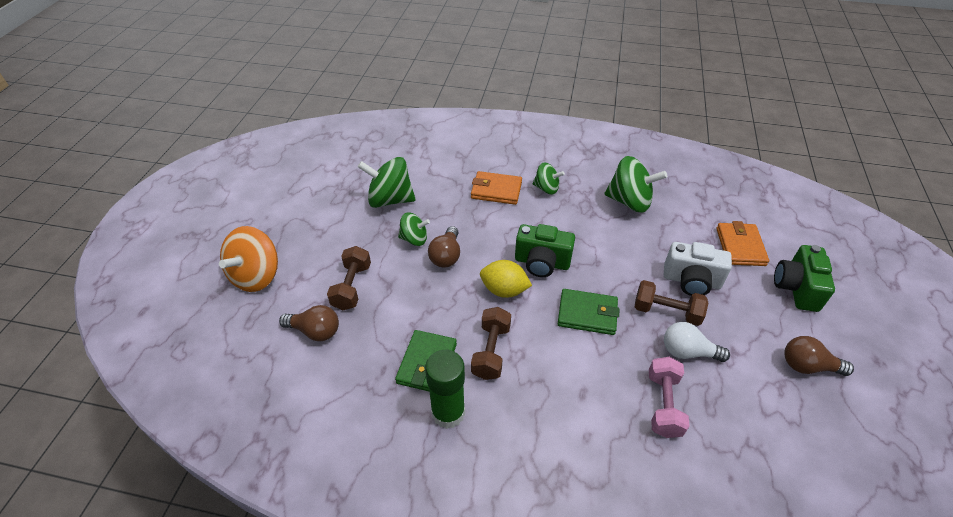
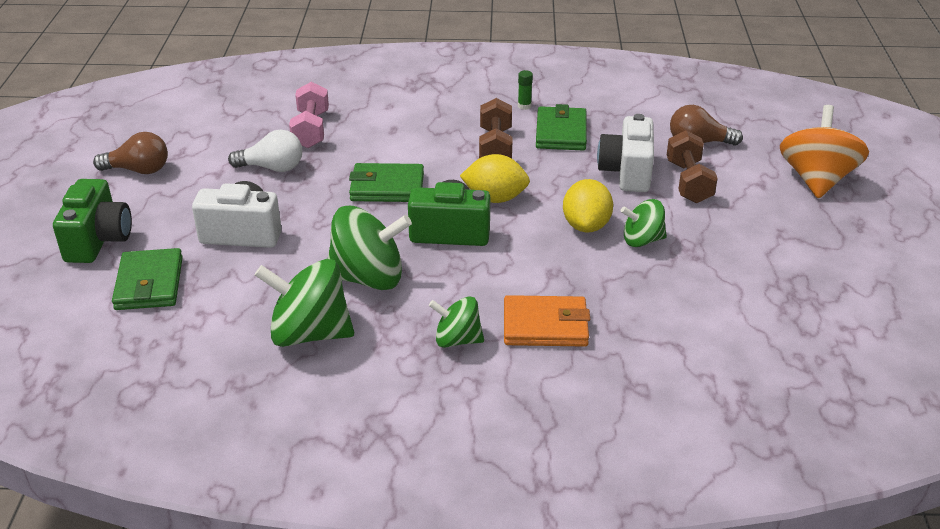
camera: 170 degrees right, 10 degrees down
(390, 199) = (715, 289): green spinning top -> green spinning top (368, 278)
(393, 304) = (627, 172): none -> white camera
(446, 256) = (586, 226): brown light bulb -> yellow lemon
(448, 413) = (524, 106): green glue stick -> green glue stick, size x0.41
(666, 312) = (287, 199): brown dumbbell -> none
(740, 246) = (149, 283): orange wallet -> green wallet

